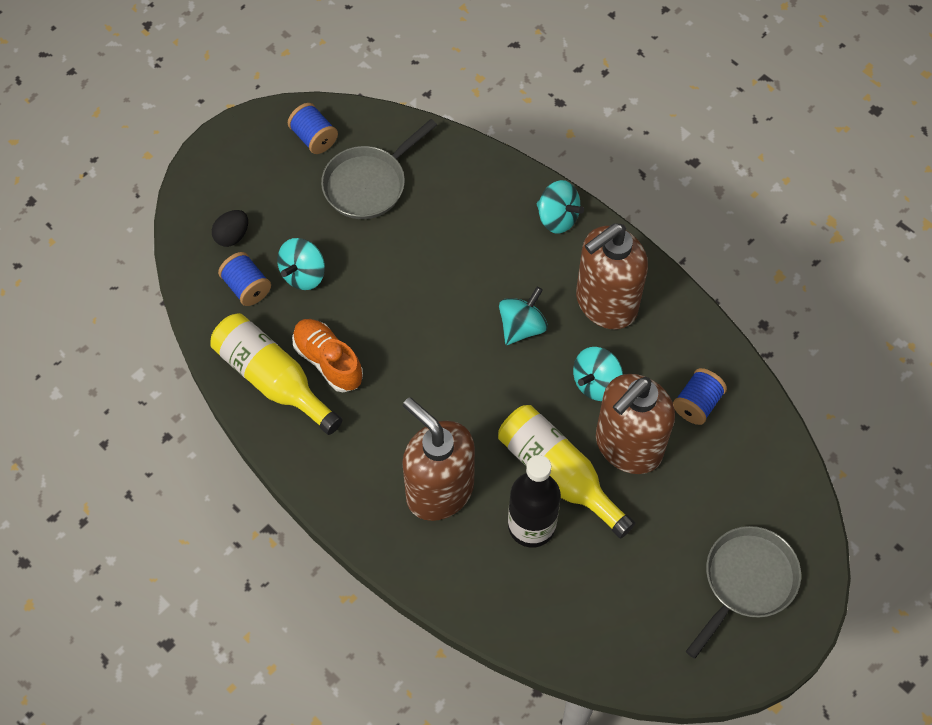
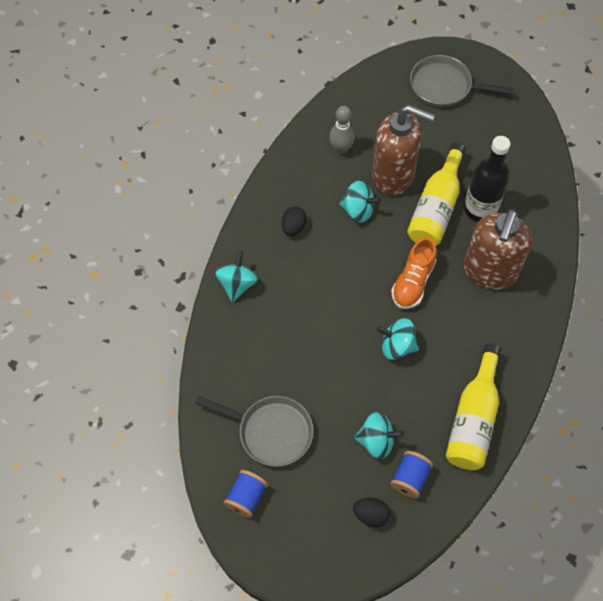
camera: 115 degrees left, 0 degrees up
(328, 361) = (437, 387): orange shoe -> orange shoe (413, 282)
(522, 327) = (340, 271): turquoise spinning top -> turquoise spinning top (397, 346)
(605, 303) = (293, 227): brown soap dispenser -> black egg
(697, 403) = (341, 149): blue spool -> grey bowling pin

